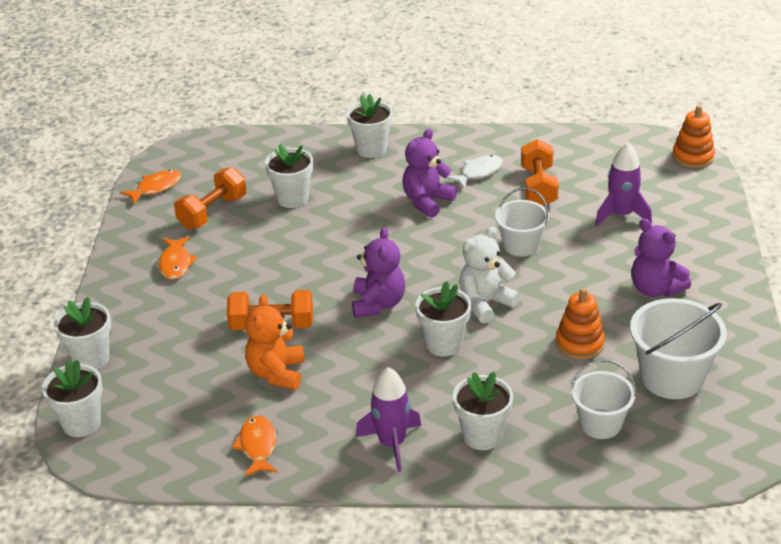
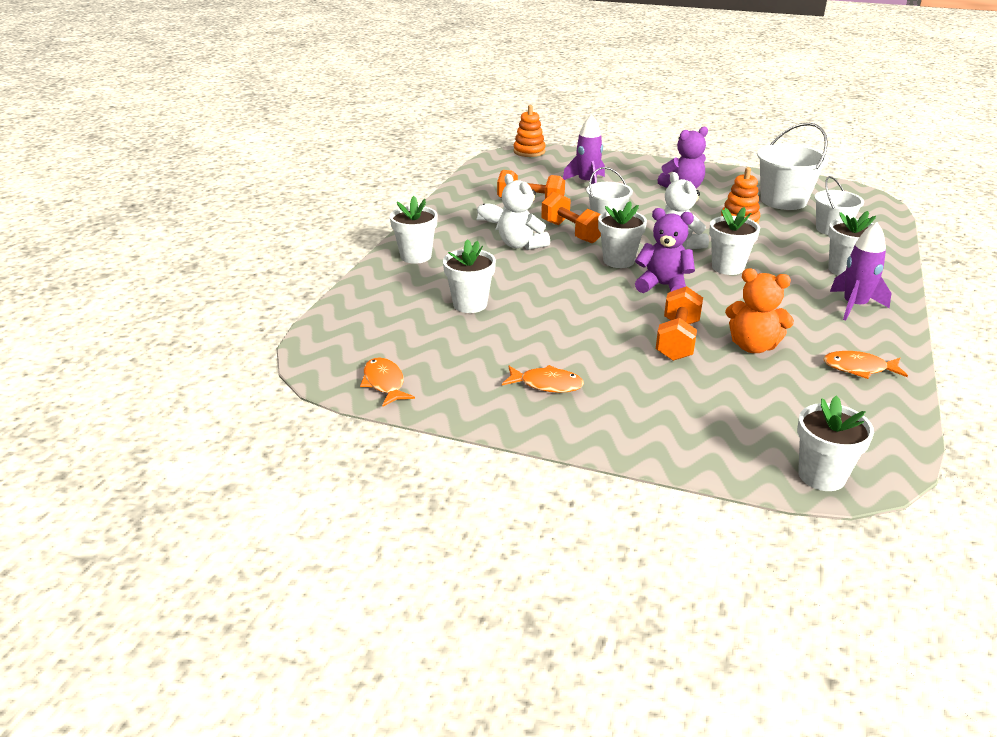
camera: 75 degrees left, 5 degrees down
(91, 359) = (705, 460): white flower pot -> white flower pot (618, 261)
(212, 212) = (463, 351): orange dumbbell -> orange dumbbell (571, 232)
(427, 201) = (521, 245): purple teddy bear -> white teddy bear

